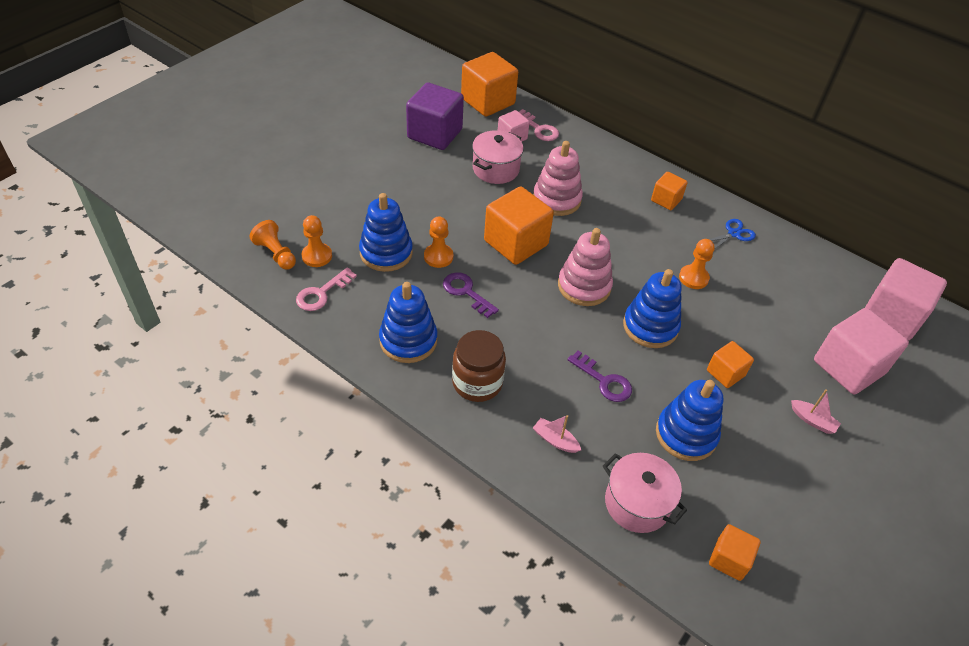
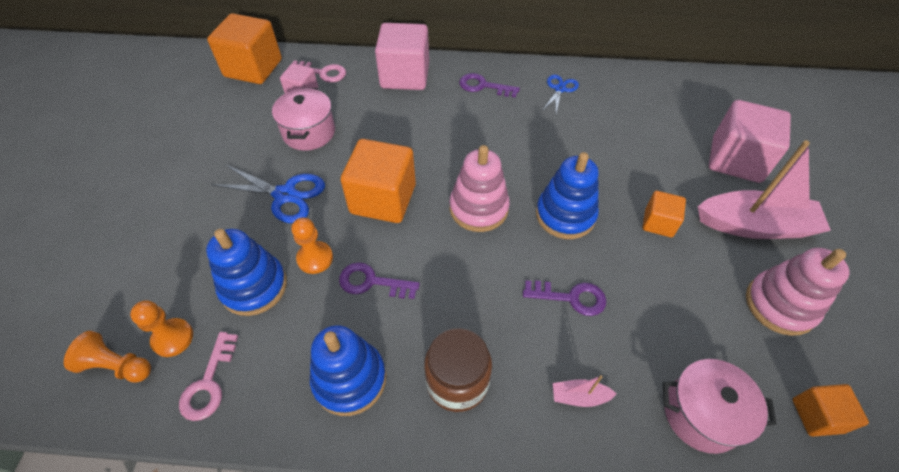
camera: 30 degrees left, 5 degrees up
(434, 134) = (220, 125): purple cube -> none
(447, 205) = (285, 195): none -> blue scissors
(556, 199) = (389, 134): pink stacking toy -> pink stacking toy (780, 305)
(666, 200) = (483, 86): orange cube -> purple key
(686, 434) = (679, 307): blue stacking toy -> none
(693, 278) = (562, 147): orange pawn -> none
(812, 420) = (754, 226): pink boat -> pink boat, size x2.37
(891, 315) = (724, 98): pink cube -> pink cube (405, 76)

